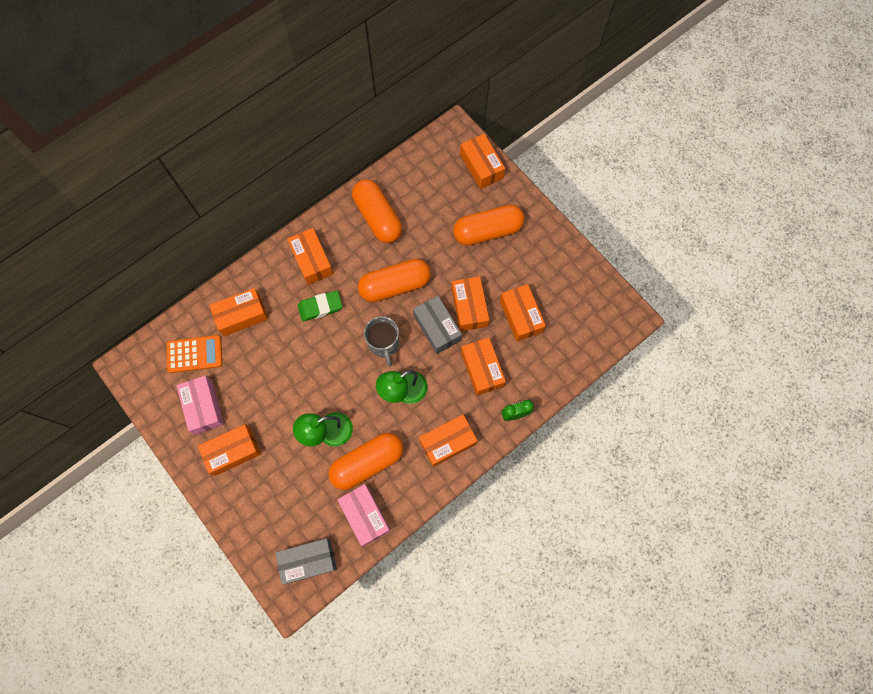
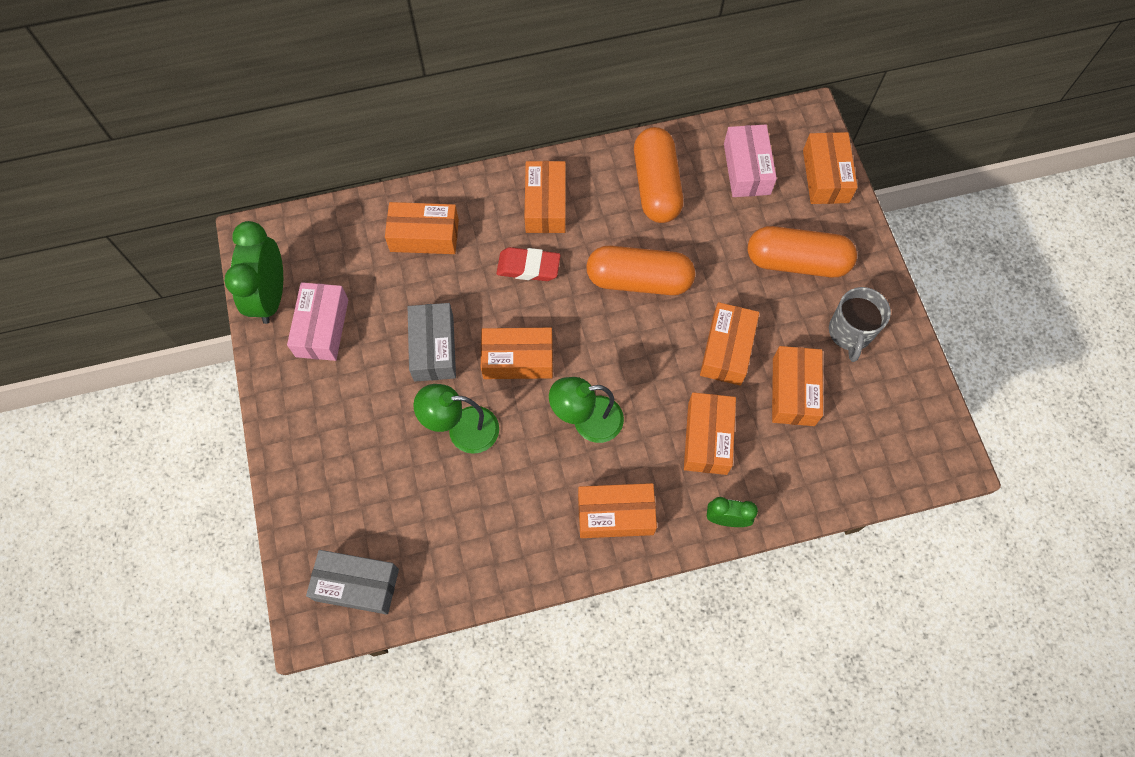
camera: 25 degrees right, 5 degrees down
(158, 401) = (271, 296): none -> green clock
(195, 354) = (343, 258): orange calculator -> none
(232, 451) = (330, 399): orange box -> orange box (518, 359)
(320, 307) = (528, 267): green eraser -> red eraser
(365, 515) = (459, 560): pink box -> pink box (746, 169)
(367, 463) = (495, 492): orange capsule -> none
(384, 344) = (589, 349): grey mug -> grey mug (850, 333)
(437, 328) = (670, 358): grey box -> grey box (433, 348)

